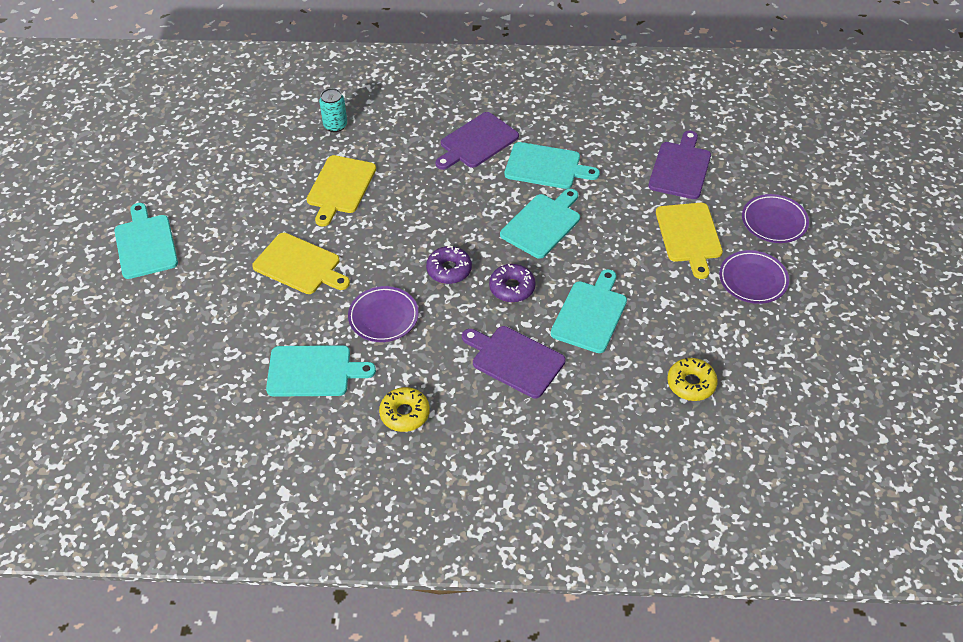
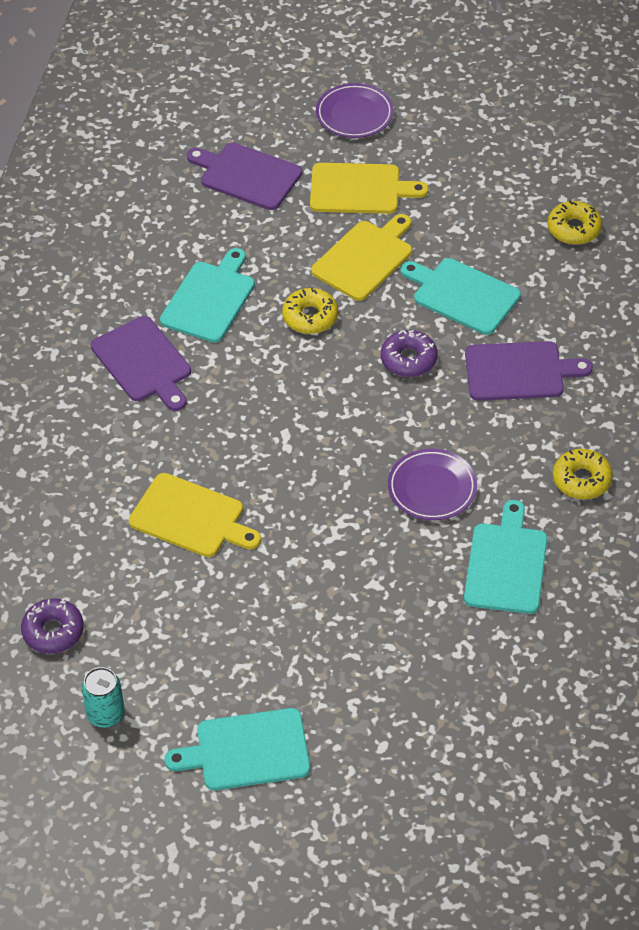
camera: 80 degrees left, 0 degrees up
(300, 265) = (326, 570): yellow cutting board -> yellow cutting board (364, 258)
(335, 125) = (62, 515): turquoise can -> turquoise can (106, 714)
(449, 270) = (367, 416): purple donut -> purple donut (53, 631)
(514, 360) = (519, 371): purple cutting board -> purple cutting board turned 135 degrees counterclockwise
(542, 224) = (310, 317): turquoise cutting board -> yellow donut
(753, 280) = (438, 150): purple plate -> none

